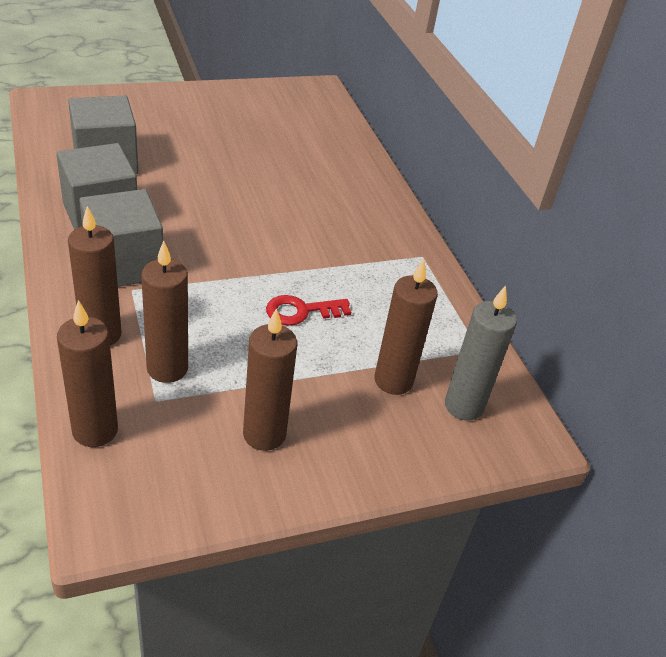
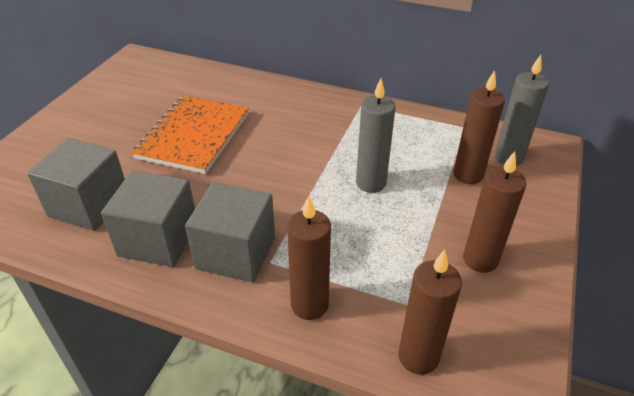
camera: 45 degrees left, 0 degrees up
(167, 368) = (378, 281): brown candle -> none
(248, 173) = (194, 136): none -> orange notebook
(301, 311) = (371, 183): red key -> grey candle

